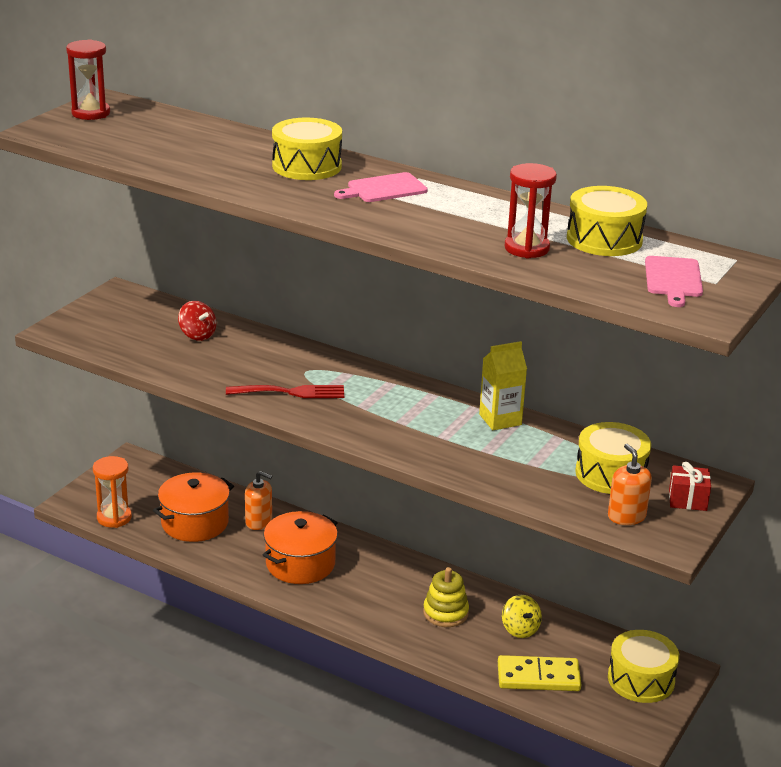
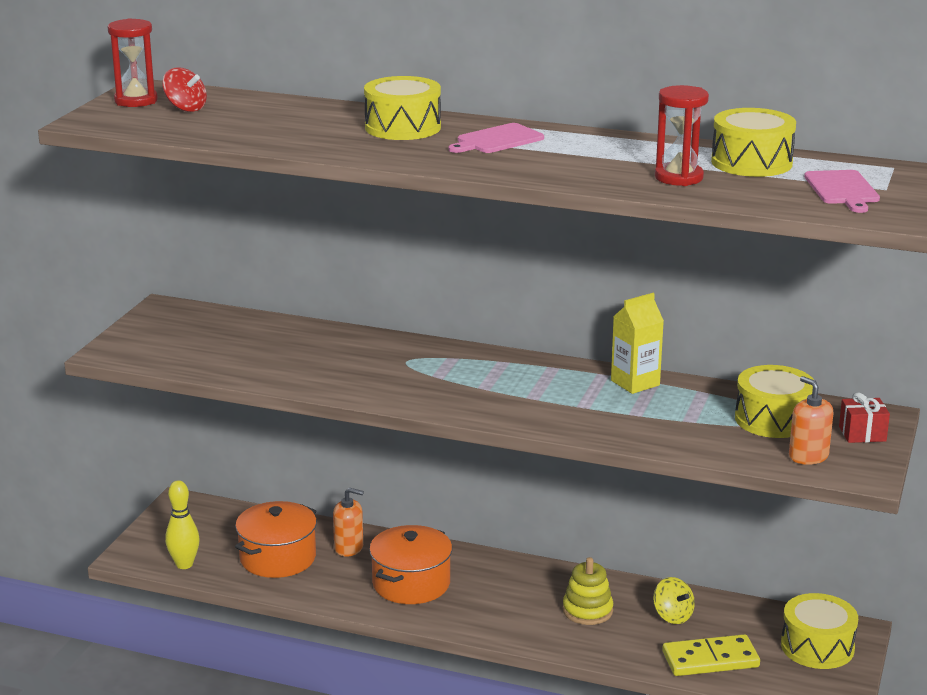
camera: 10 degrees left, 5 degrees down
(114, 517) = (184, 564): orange hourglass -> yellow bowling pin
(197, 335) = (271, 339): red spinning top -> red spinning top (185, 108)
(291, 392) = (401, 382): red fork -> none

